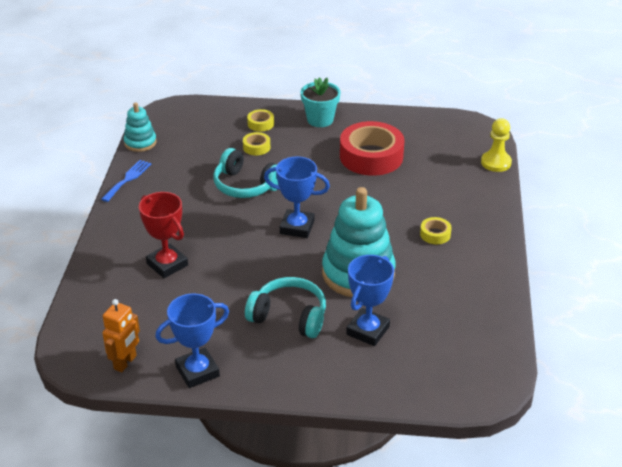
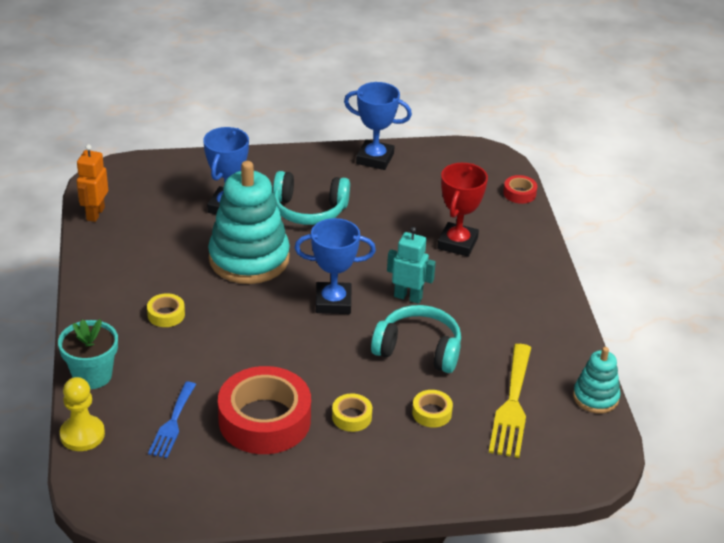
camera: 165 degrees right, 0 degrees up
(75, 308) = (519, 193): none -> red tape
(125, 362) = (442, 158): orange robot -> orange robot (95, 214)
(128, 179) = (571, 338): blue fork -> blue fork (172, 423)
(167, 264) = (457, 243): red trophy -> red trophy turned 75 degrees clockwise
(197, 371) = (375, 159): blue trophy -> blue trophy turned 60 degrees clockwise
(200, 145) = (512, 405): none -> yellow fork
(234, 224) = (408, 297): none -> turquoise robot
(260, 124) = (445, 458): yellow tape -> yellow tape (351, 417)
(320, 120) = (358, 480): turquoise flower pot -> turquoise flower pot (92, 375)

